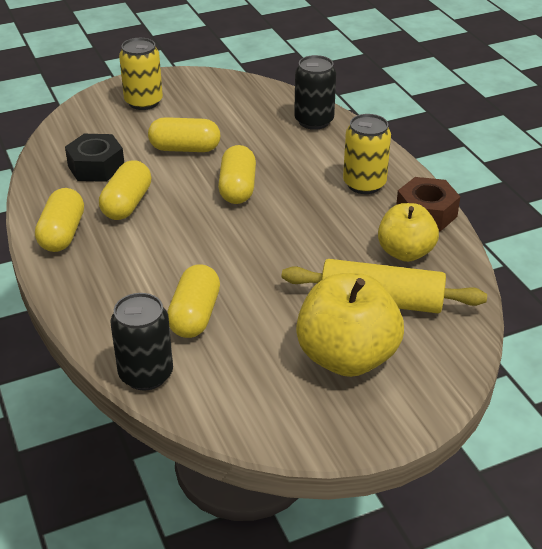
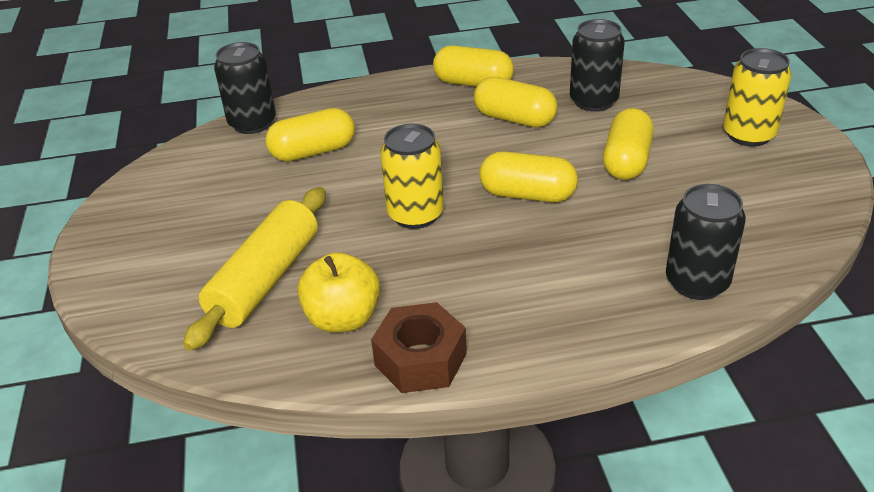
camera: 105 degrees right, 0 degrees up
(96, 167) = (593, 101): black nut -> black can
(195, 315) = (313, 151): yellow capsule -> yellow capsule turned 45 degrees counterclockwise
(347, 357) = (197, 239): yellow apple -> none
(364, 184) = (511, 308): yellow can -> yellow can (415, 214)

